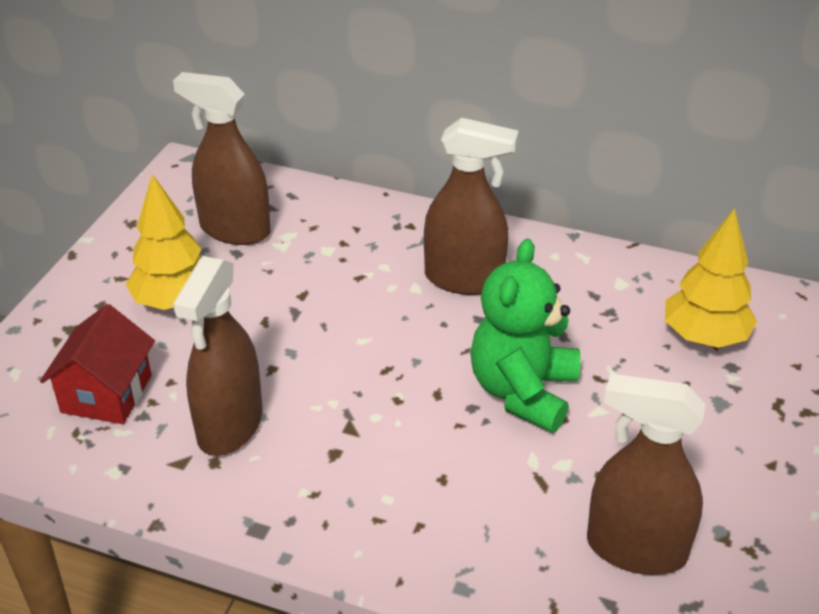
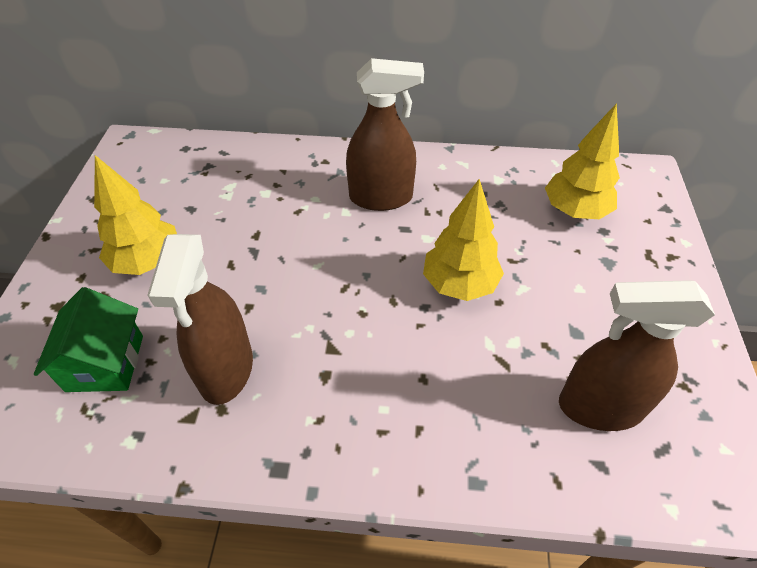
camera: 15 degrees left, 10 degrees up
(106, 394) = (105, 363): red house -> green house
(234, 230) = (184, 189): brown spray bottle -> none
(523, 391) = (459, 284): green teddy bear -> yellow tree

